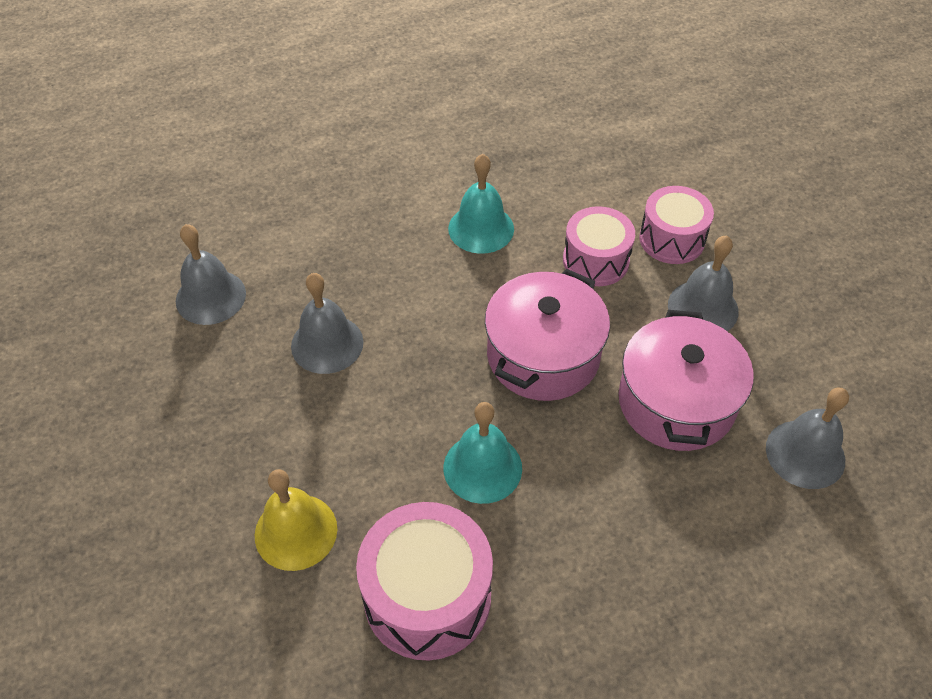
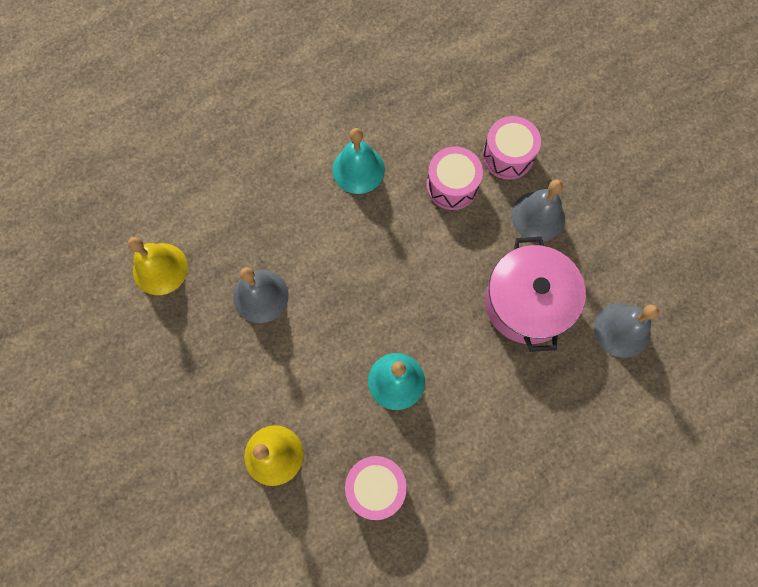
camera: 10 degrees left, 20 degrees up
(210, 297) = (160, 268): grey bell -> yellow bell
(427, 596) = (376, 487): pink drum -> pink drum, size x0.66
(543, 355) = (425, 279): pink pot -> none

